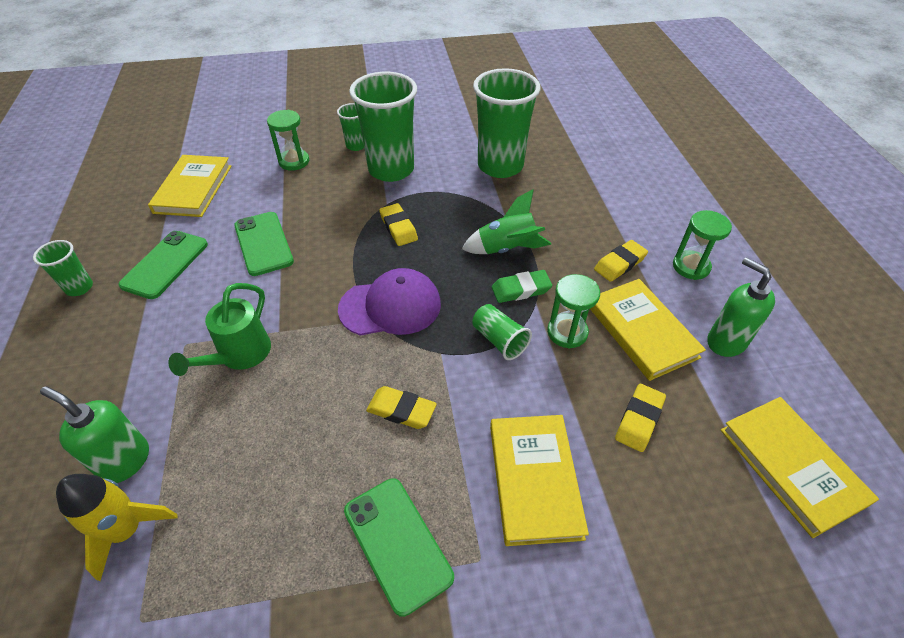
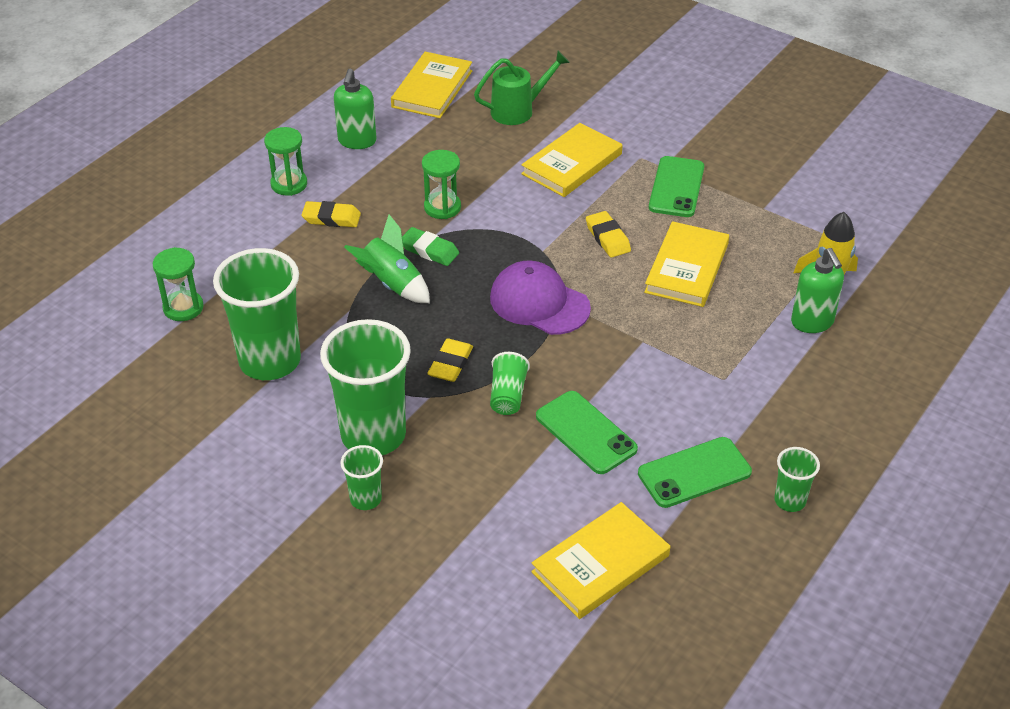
camera: 135 degrees left, 5 degrees down
(239, 355) = (687, 342): green watering can -> green watering can (518, 110)
(263, 243) = (585, 433): green phone -> green phone turned 60 degrees counterclockwise
(294, 161) = (456, 525): green hourglass -> green hourglass (183, 308)
(499, 340) = (493, 232): green cup -> green cup (508, 395)
(639, 420) = (475, 148): yellow eraser -> none
(641, 331) = (395, 177): yellow book -> yellow book (686, 268)

